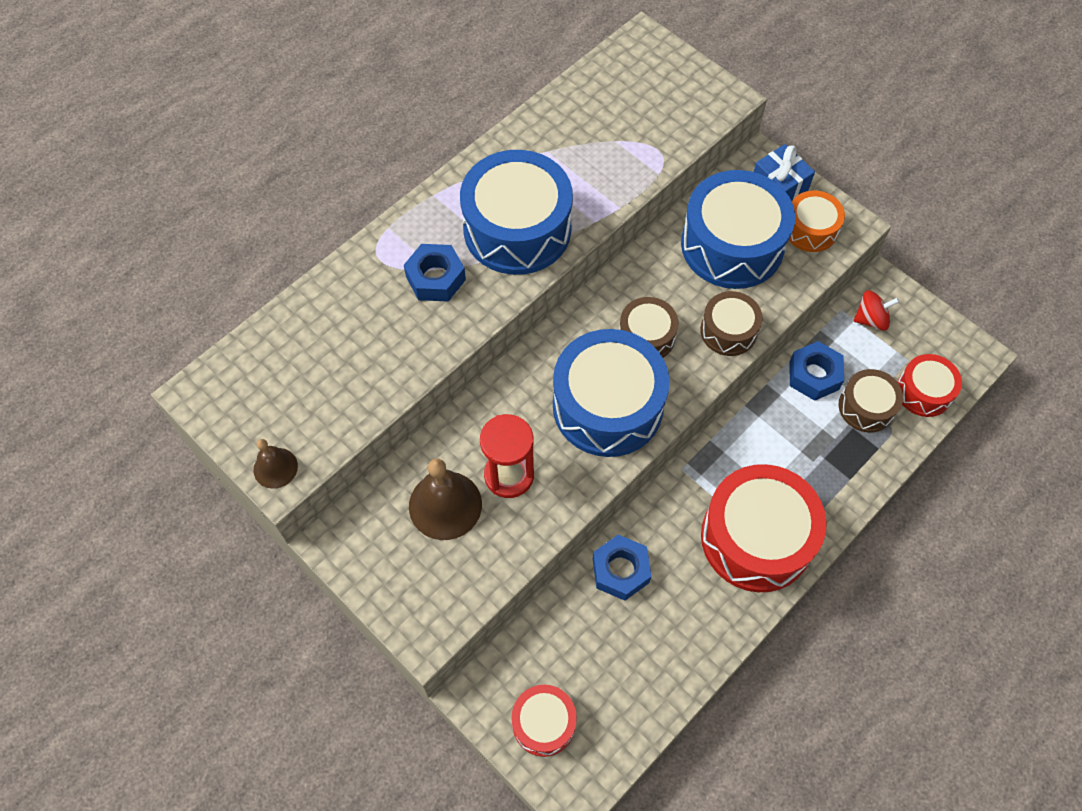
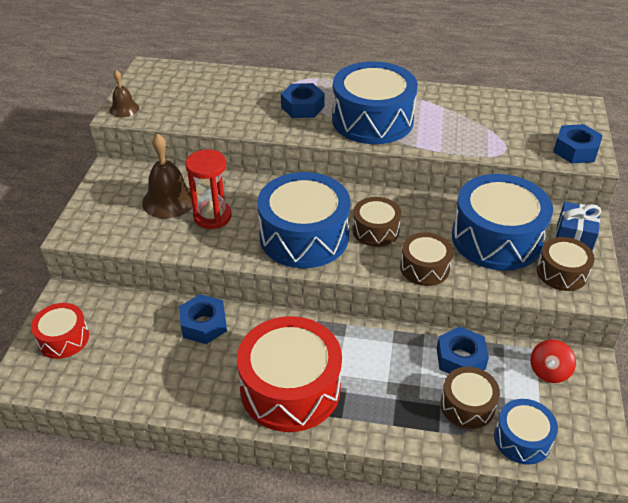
camera: 55 degrees right, 20 degrees down
(705, 99) = (575, 150): none -> blue nut
(810, 229) = (562, 272): orange drum -> brown drum
(871, 319) = (549, 371): red spinning top -> red spinning top turned 75 degrees clockwise
(923, 392) = (522, 439): red drum -> blue drum

